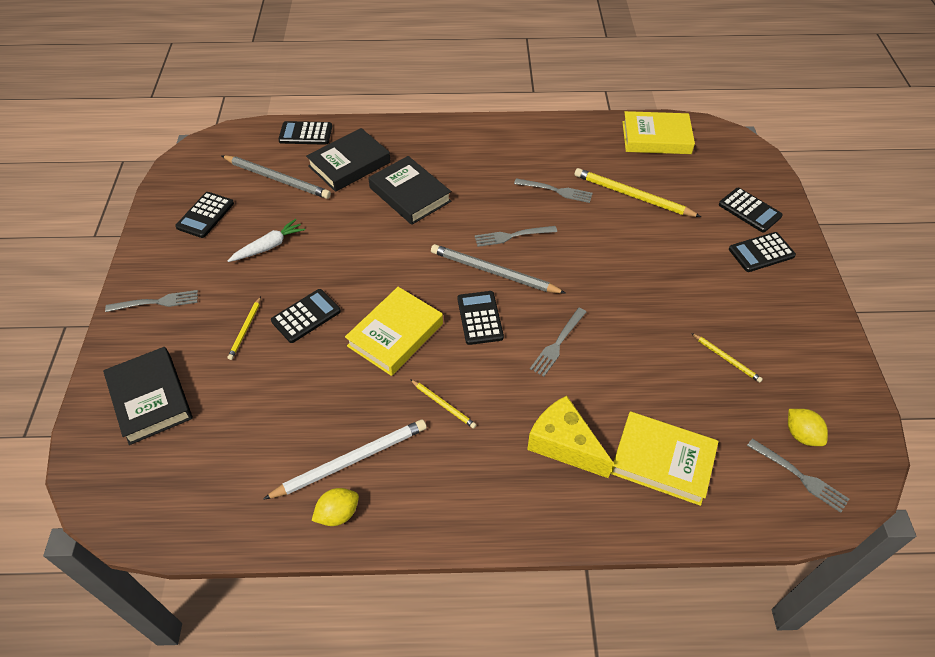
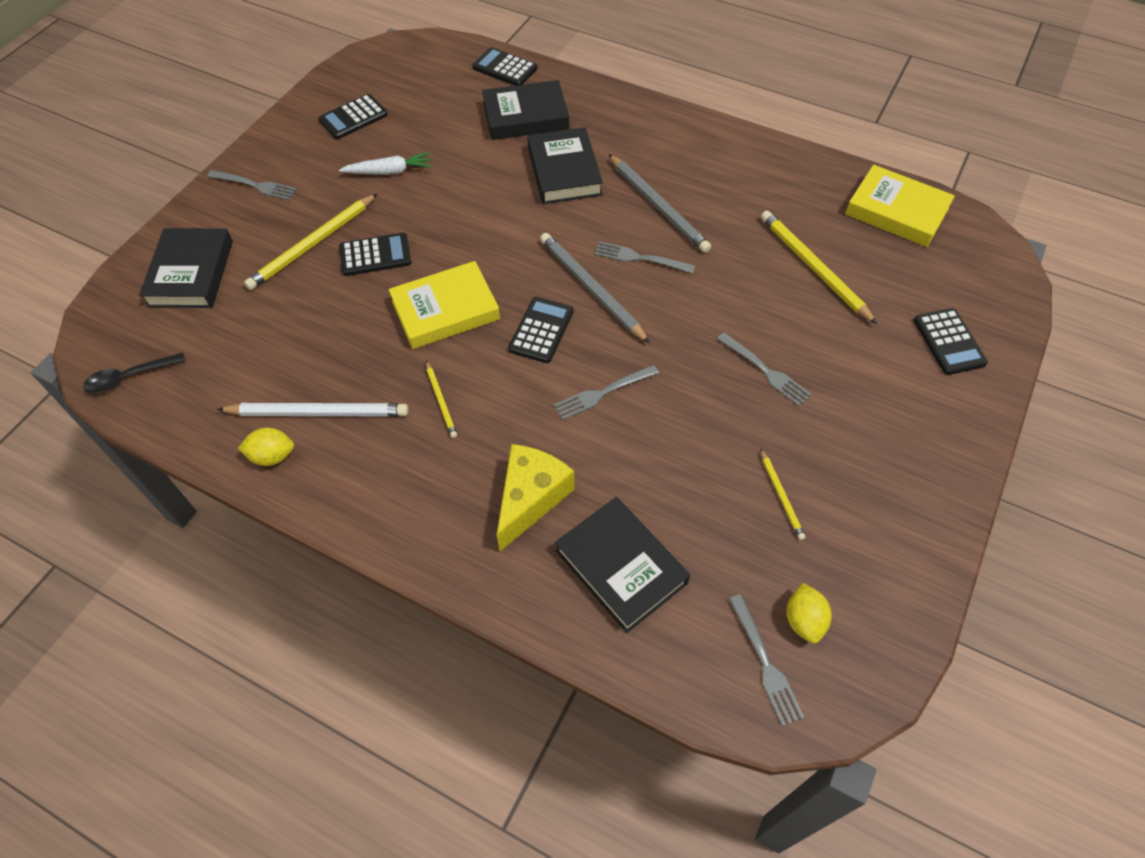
camera: 30 degrees right, 5 degrees up
(157, 511) = (129, 377): none -> black spoon
(245, 329) = (313, 244): yellow pencil -> yellow pencil, size x1.92
(277, 179) = (444, 105): grey pencil -> grey pencil (658, 206)
(556, 191) = (727, 228): grey fork -> grey fork (766, 371)
(564, 444) = (530, 498): yellow cheese -> yellow cheese turned 45 degrees clockwise
(662, 461) = (621, 567): yellow book -> black book
(761, 253) = (923, 397): black calculator -> none

